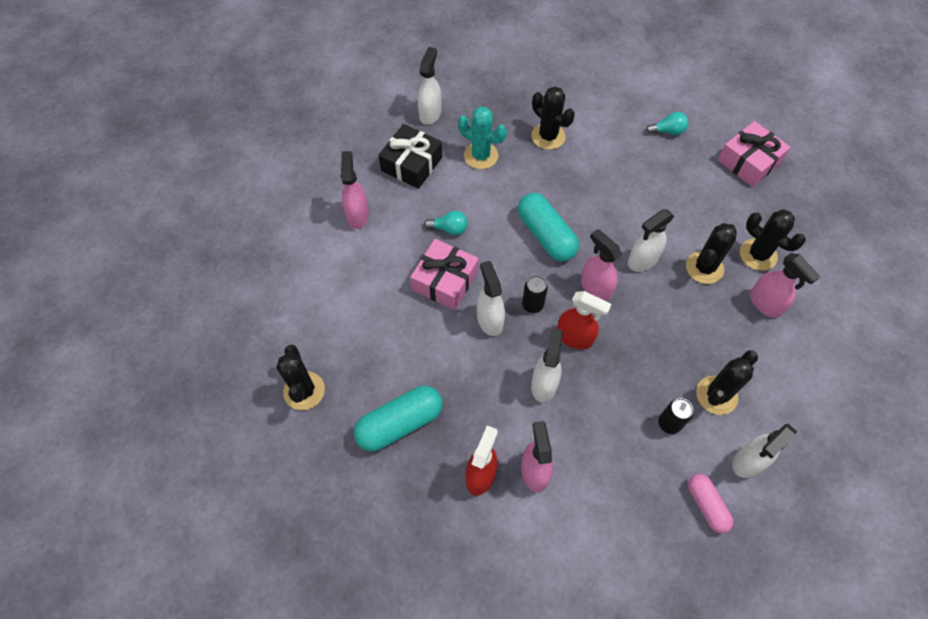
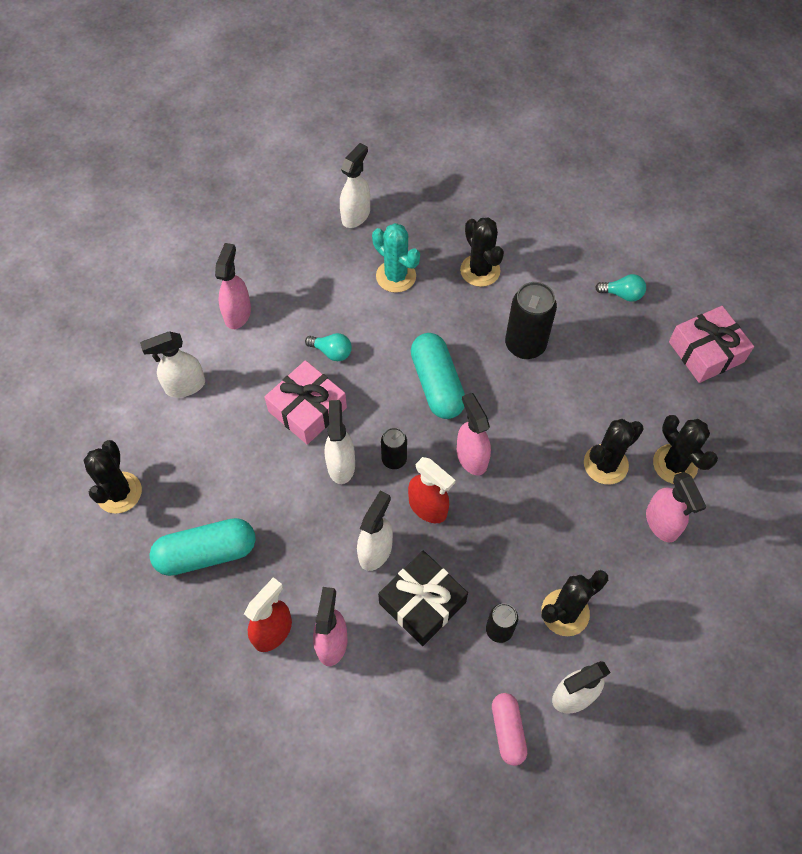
camera: 15 degrees right, 0 degrees up
(411, 164) = (315, 269): black gift -> black gift (422, 603)
(606, 188) = (525, 345): none -> black can
(642, 260) = (536, 439): white spray bottle -> white spray bottle (184, 386)

